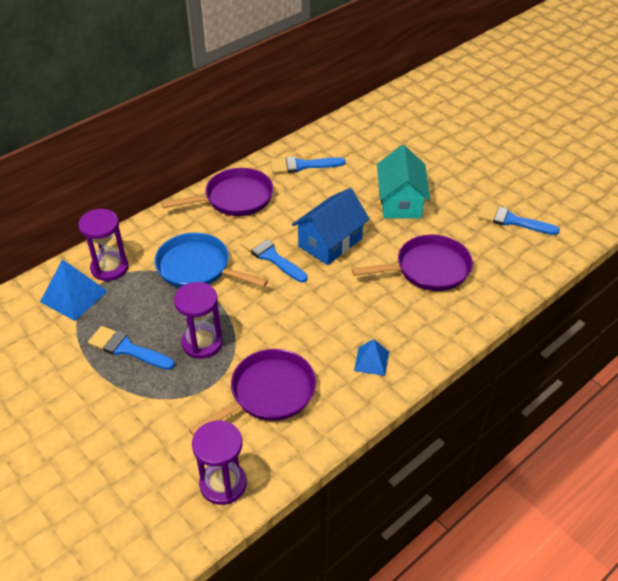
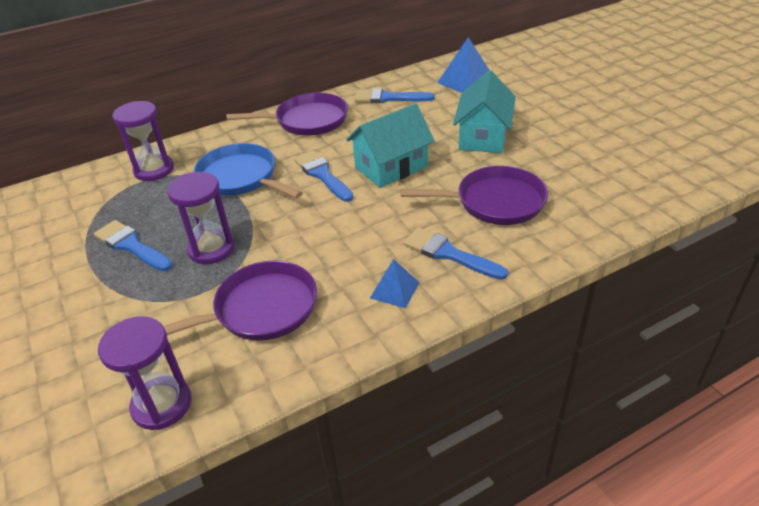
camera: 15 degrees right, 5 degrees down
(73, 296) = (105, 191): blue pyramid -> blue pyramid (466, 81)
(330, 242) = (391, 167): blue house -> turquoise house
(512, 220) = (609, 163): blue brush -> blue brush (448, 253)

